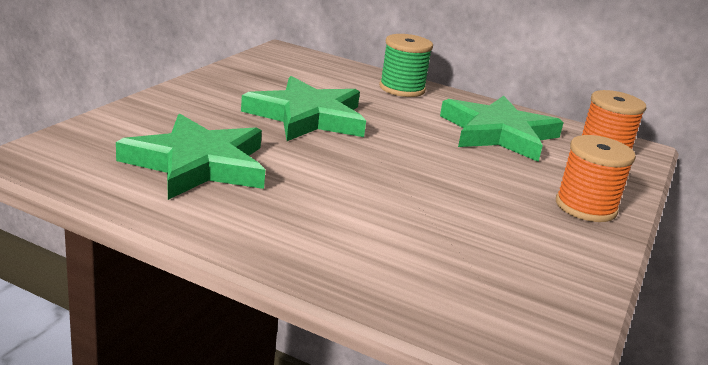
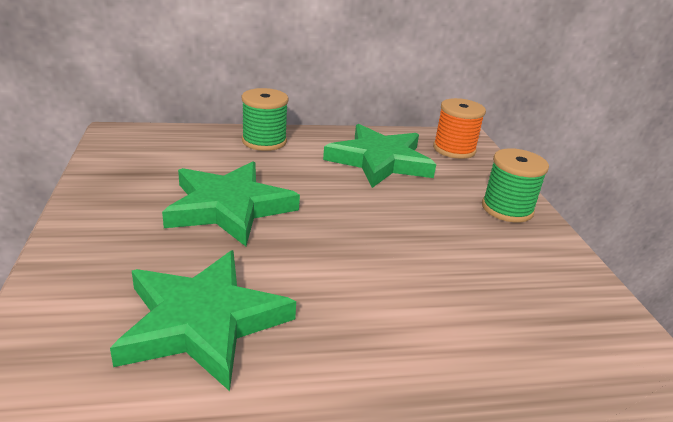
camera: 35 degrees left, 5 degrees up
(585, 207) = (507, 209): orange spool -> green spool

